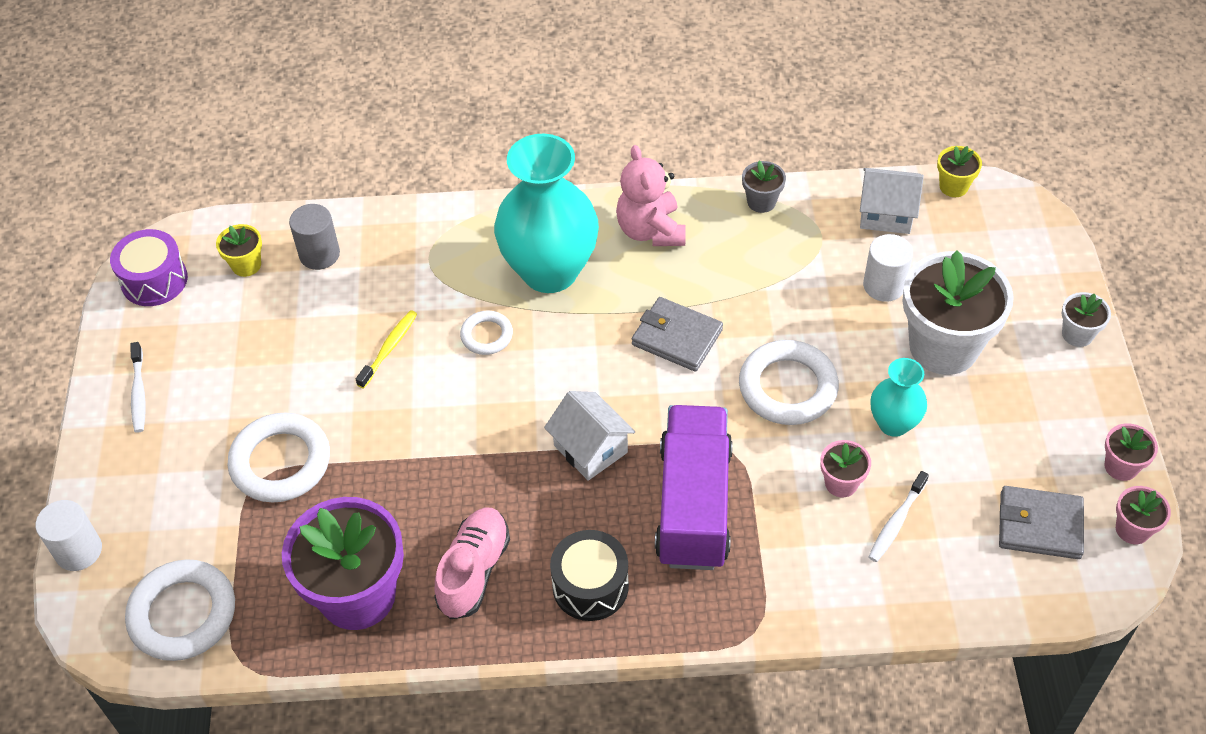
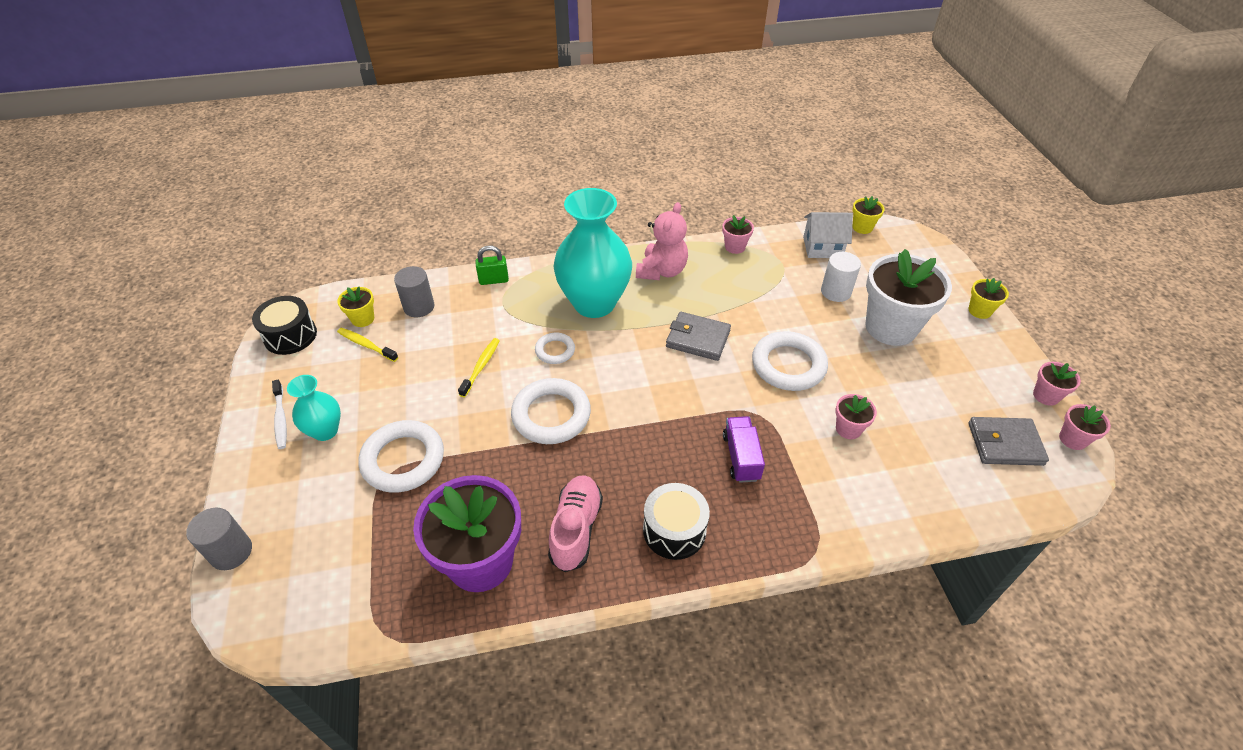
camera: 10 degrees left, 5 degrees down
(78, 551) = (231, 552): white cylinder -> grey cylinder
(154, 280) = (290, 335): purple drum -> black drum
(183, 614) = (327, 596): white ring -> white ring (551, 415)
(248, 303) = (366, 345): none -> yellow toothbrush
(422, 223) = (494, 280): none -> green padlock
(590, 449) = (651, 424): white house -> none
(650, 231) = (661, 271): pink teddy bear -> pink teddy bear turned 135 degrees counterclockwise
(693, 505) = (741, 457): purple truck -> purple truck, size x0.51
(761, 202) = (735, 247): grey flower pot -> pink flower pot
(893, 423) = (873, 382): turquoise vase -> turquoise vase (325, 431)
(896, 522) = (899, 453): white toothbrush -> none
(1077, 334) = (979, 311): white flower pot -> yellow flower pot

